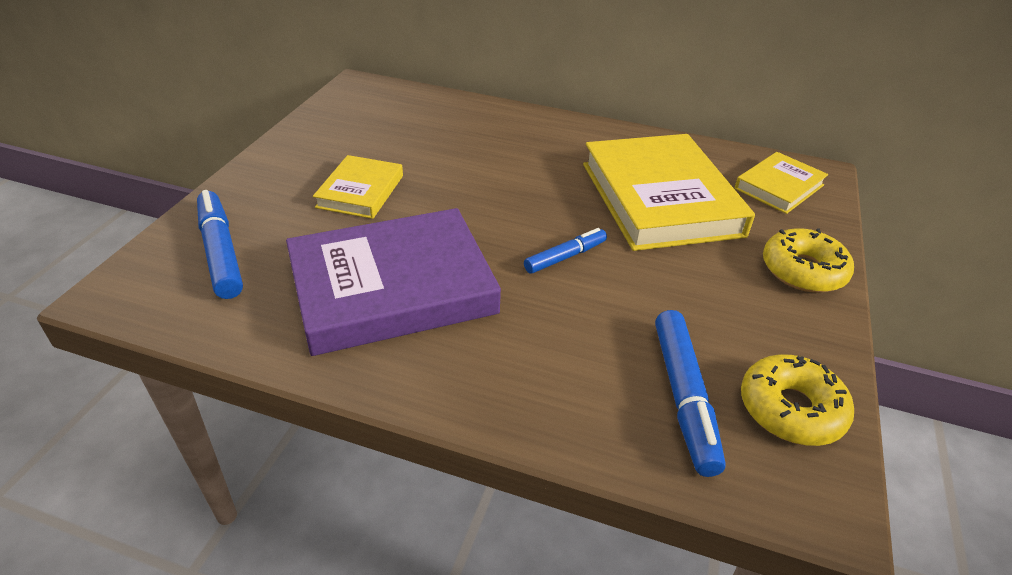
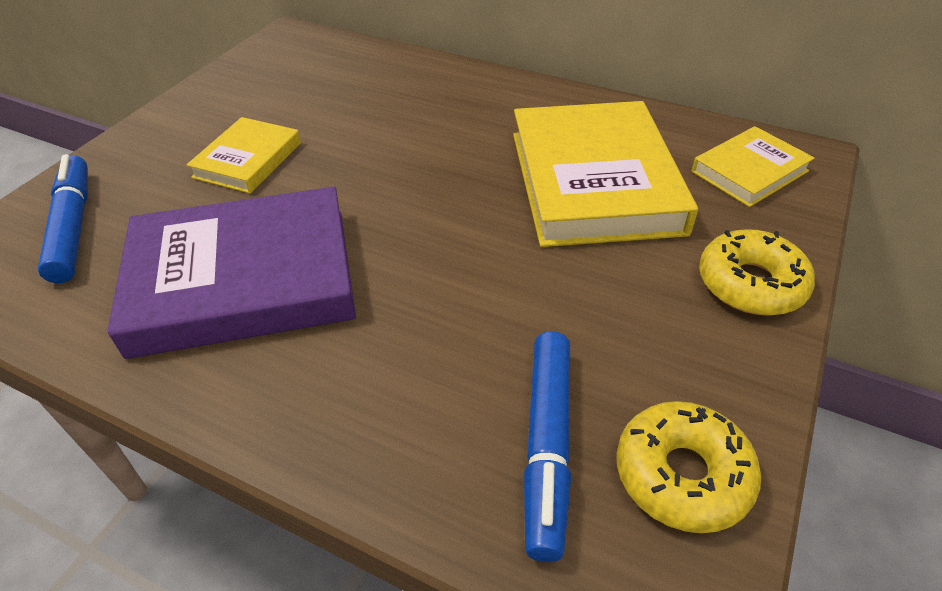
camera: 10 degrees right, 5 degrees up
(565, 257) = (456, 251): blue marker -> none

